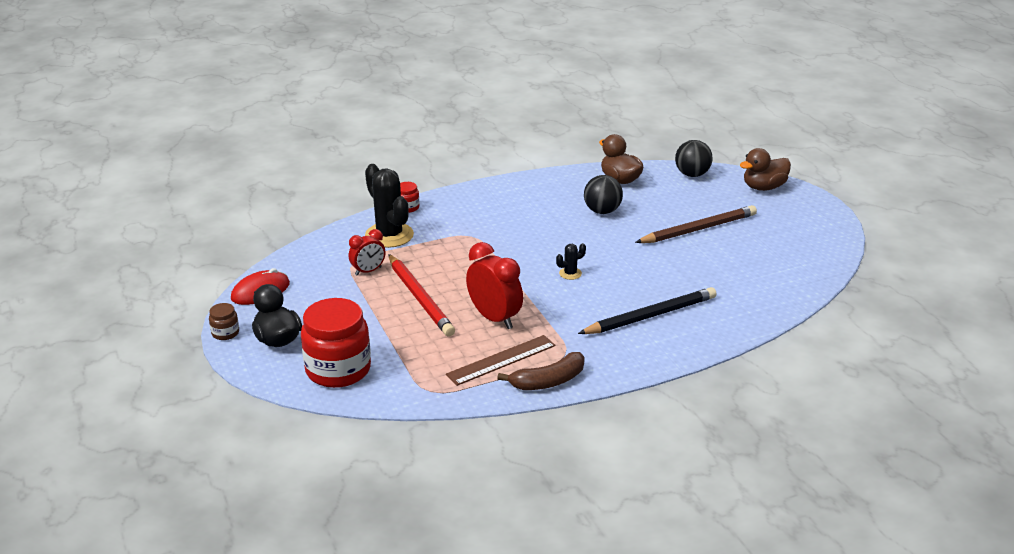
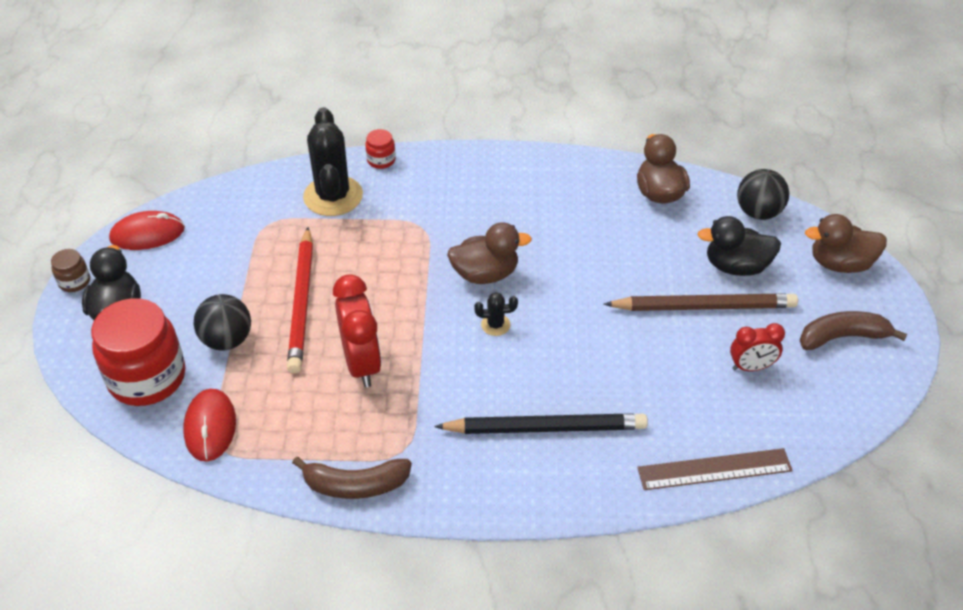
camera: 25 degrees right, 15 degrees up
(368, 271) = (275, 243): red clock -> red clock (751, 367)
(413, 382) = (210, 427): none -> red mouse
(501, 360) = (326, 431): brown ruler -> brown ruler (714, 469)
(539, 249) = (485, 274): none -> brown duck
(602, 211) = (602, 237): black ball -> black ball (227, 340)
(701, 204) = (736, 266): none -> black duck
(795, 222) = (842, 337): none -> brown banana

